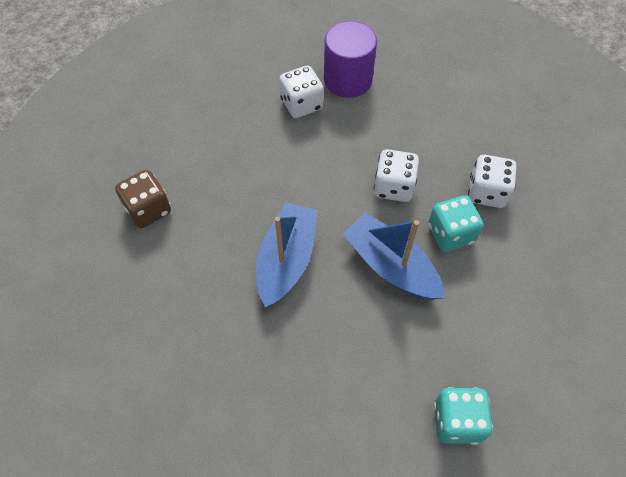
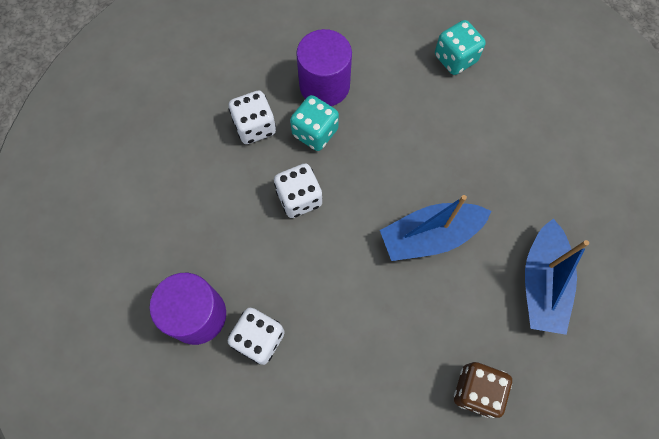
camera: 125 degrees left, 10 degrees up
(391, 266) = (375, 158): blue boat -> blue boat (542, 283)
(499, 272) = (324, 85): none -> purple cylinder

